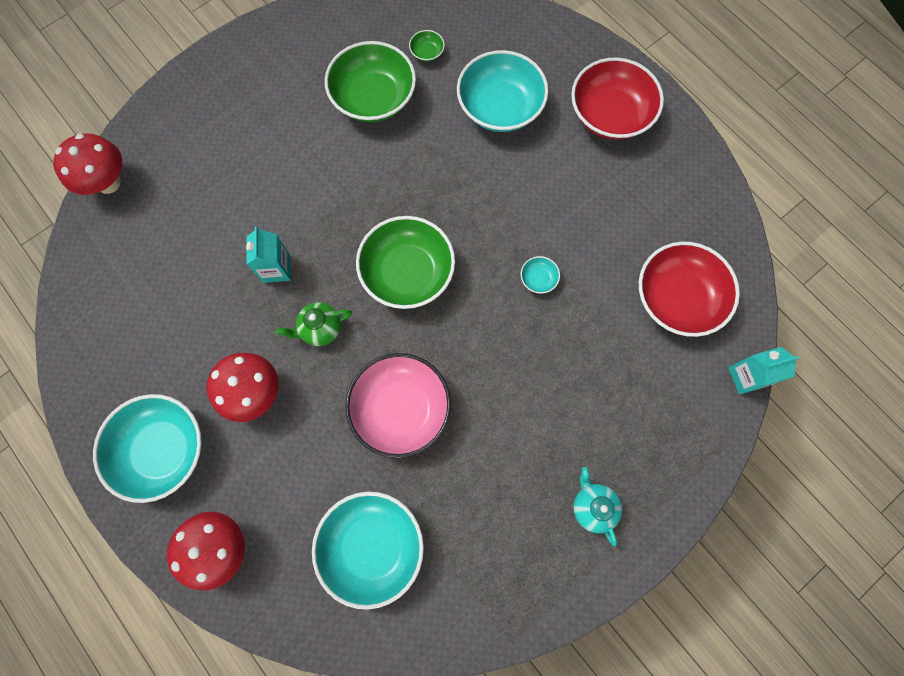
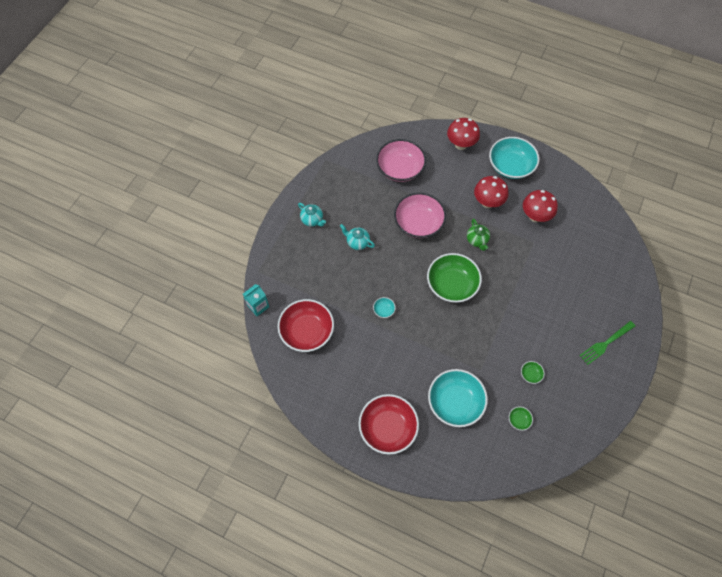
camera: 155 degrees right, 10 degrees down
(108, 183) = (631, 263): red mushroom -> red mushroom (535, 216)
(240, 92) = (606, 343): none -> green fork
(276, 268) = (517, 258): turquoise carton -> none
(320, 329) = (477, 240): green teapot -> green teapot turned 120 degrees clockwise
(372, 546) = (400, 169): turquoise bowl -> pink bowl
(373, 98) = (530, 374): green bowl -> green bowl, size x0.41
(528, 420) = (357, 242): none -> turquoise teapot

